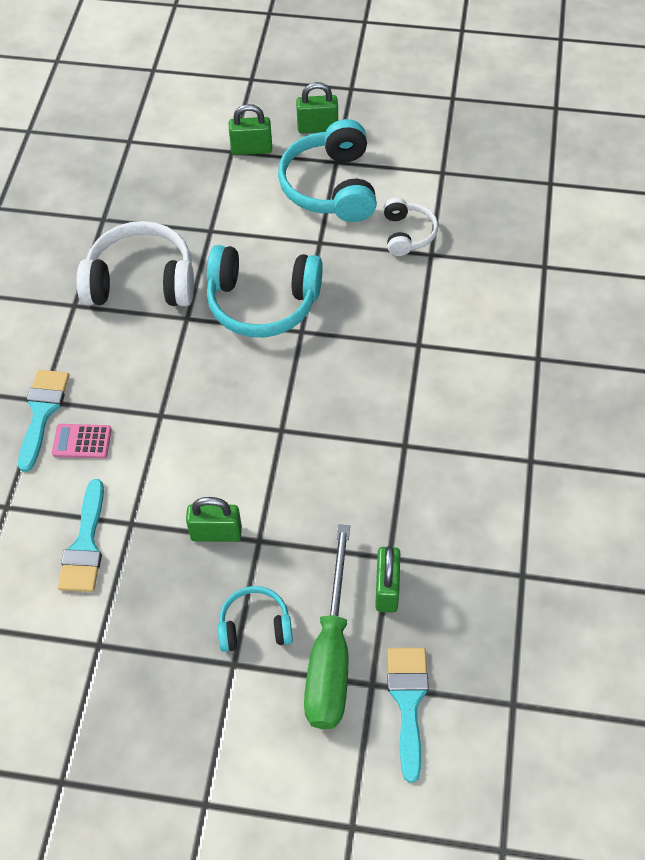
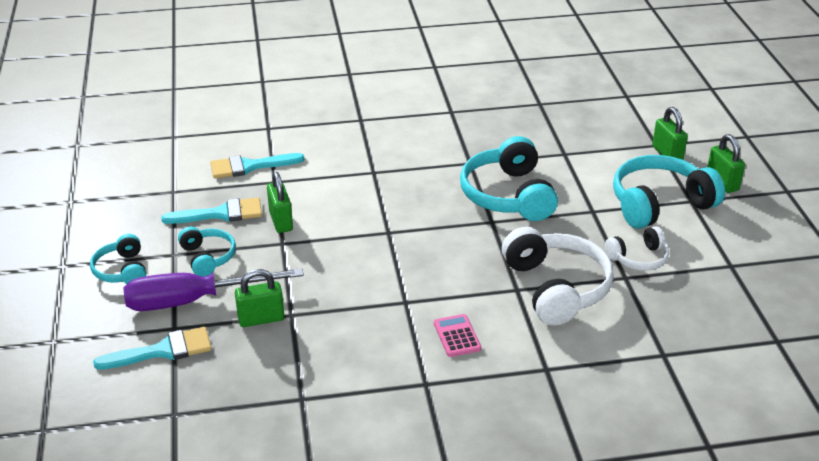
camera: 70 degrees right, 20 degrees down
(42, 412) = (351, 122): turquoise brush -> turquoise brush (221, 214)
(82, 442) = (334, 144): pink calculator -> pink calculator (457, 336)
(141, 281) = (491, 134): white headphones -> white headphones (556, 288)
(242, 730) = (122, 270): none -> turquoise headphones
(330, 655) = (193, 300): green screwdriver -> purple screwdriver

